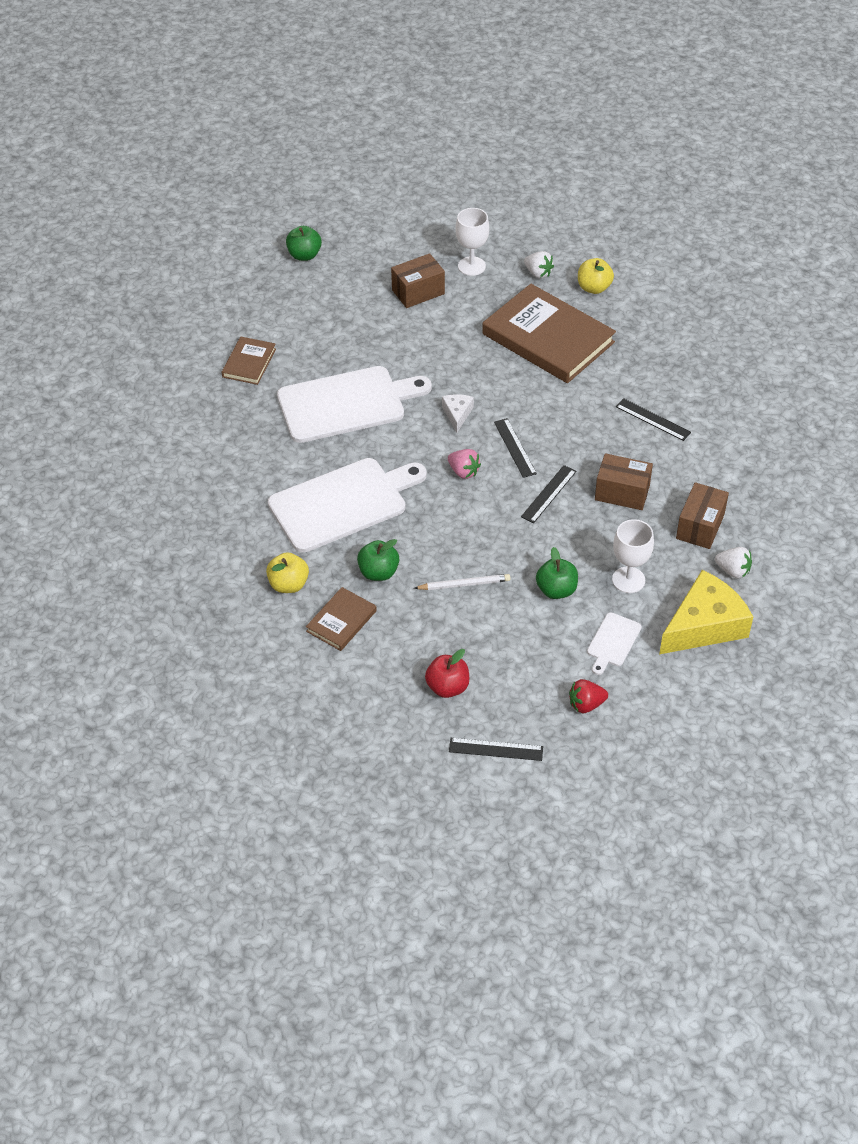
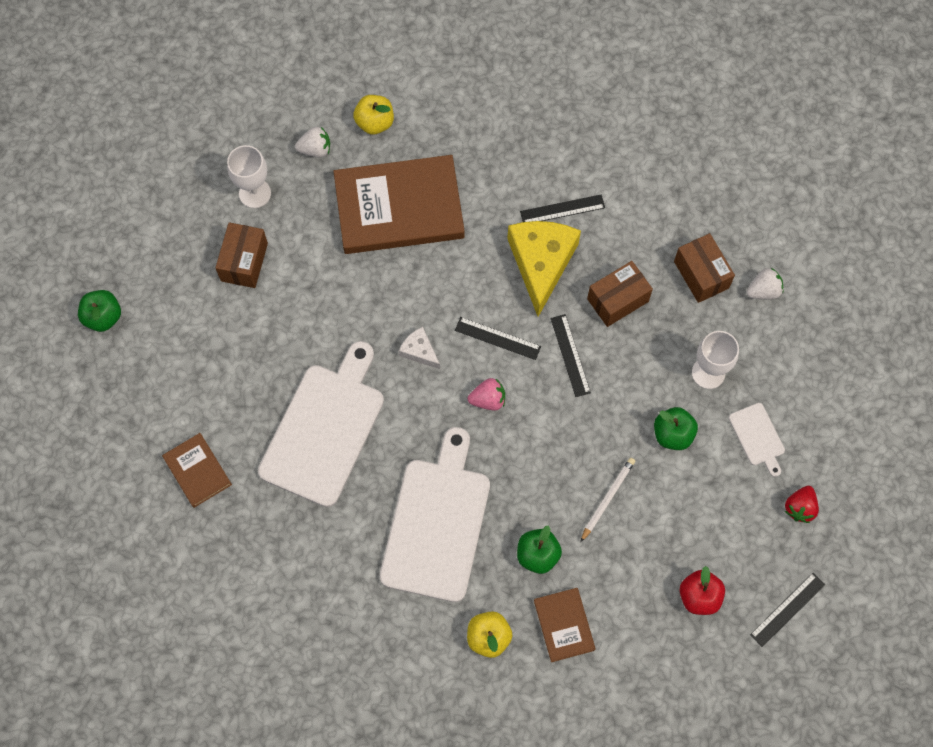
camera: 50 degrees left, 20 degrees up
(704, 625) = (797, 358): yellow cheese -> yellow cheese (541, 263)

